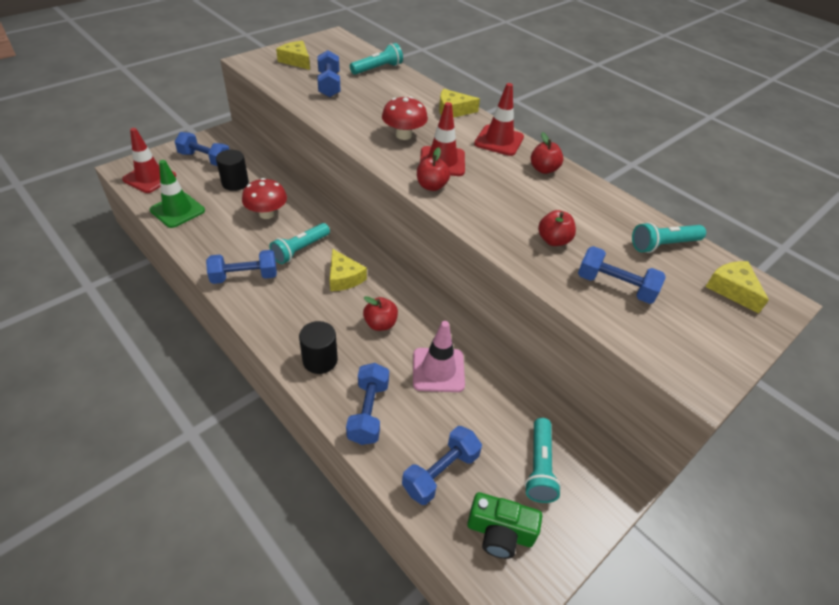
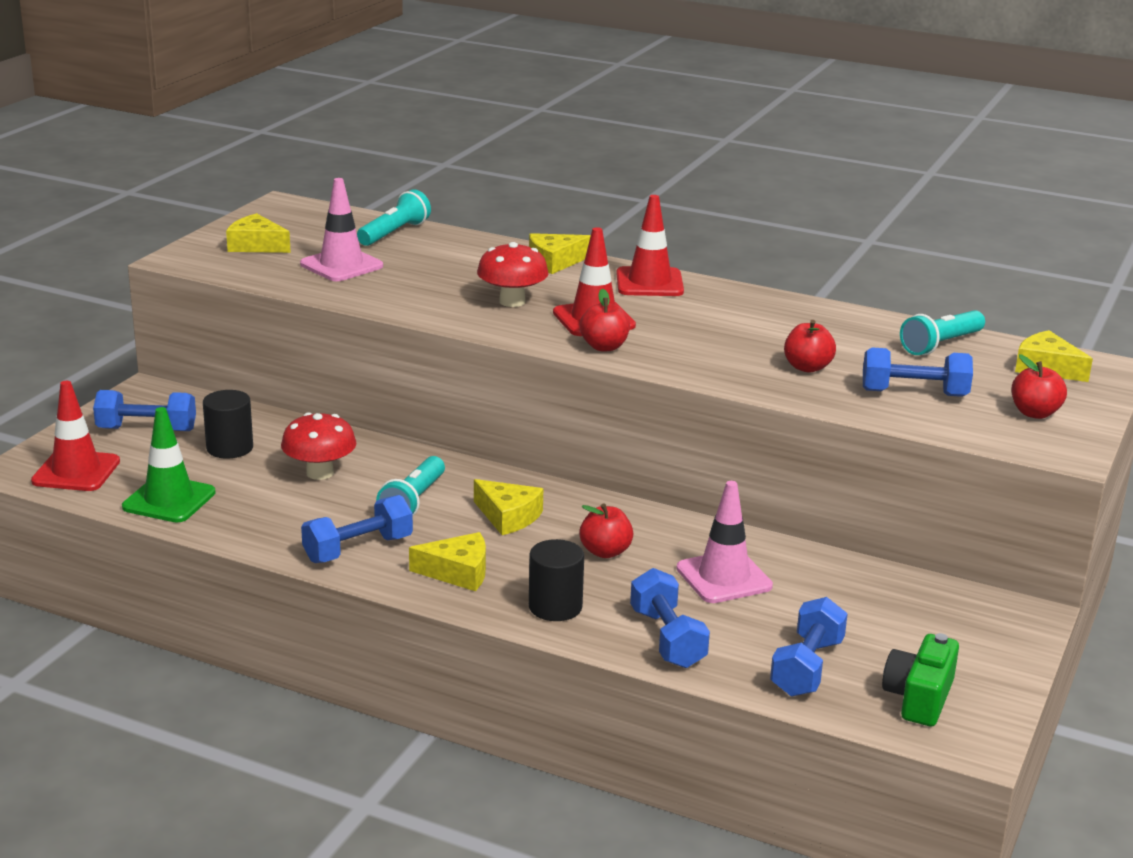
camera: 20 degrees left, 20 degrees down
(285, 312) = (458, 572): none -> yellow cheese
(329, 85) = (341, 265): blue dumbbell -> pink traffic cone
(500, 533) = (919, 698): green camera -> green camera turned 120 degrees clockwise
(539, 467) = (921, 632): turquoise flashlight -> none
(543, 169) = (735, 301): red apple -> red apple (1034, 413)

